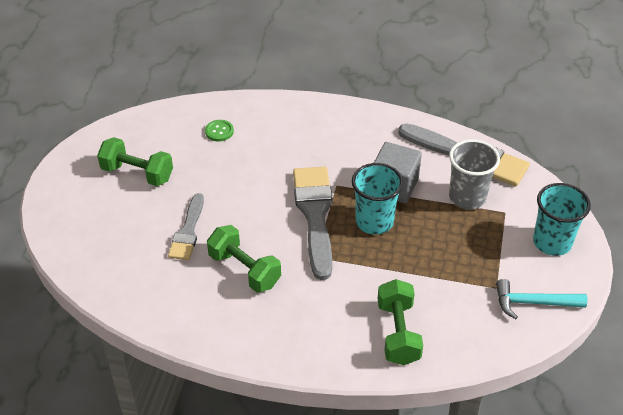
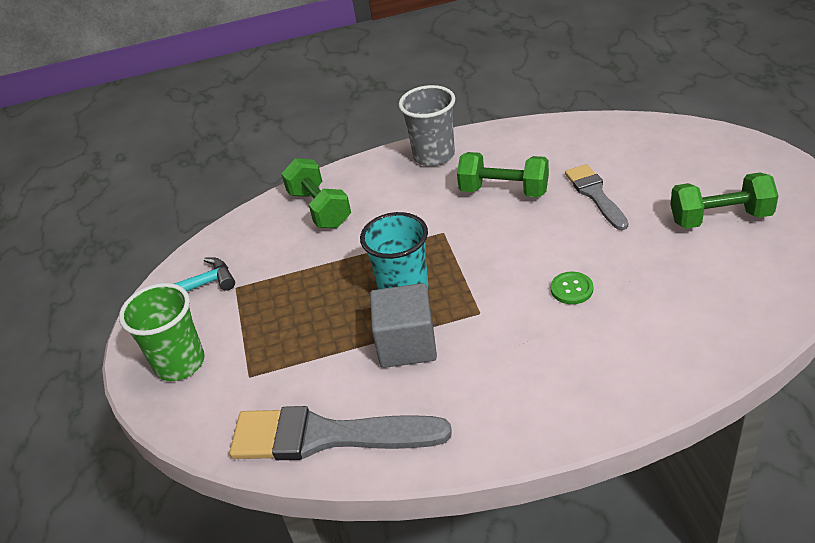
camera: 160 degrees right, 5 degrees down
(219, 131) = (693, 309): green button -> green button (571, 289)
(315, 215) = (477, 268): grey brush -> none
(467, 197) = (304, 373): grey cup -> grey cup (434, 156)
(552, 242) = (180, 363): turquoise cup -> green cup

